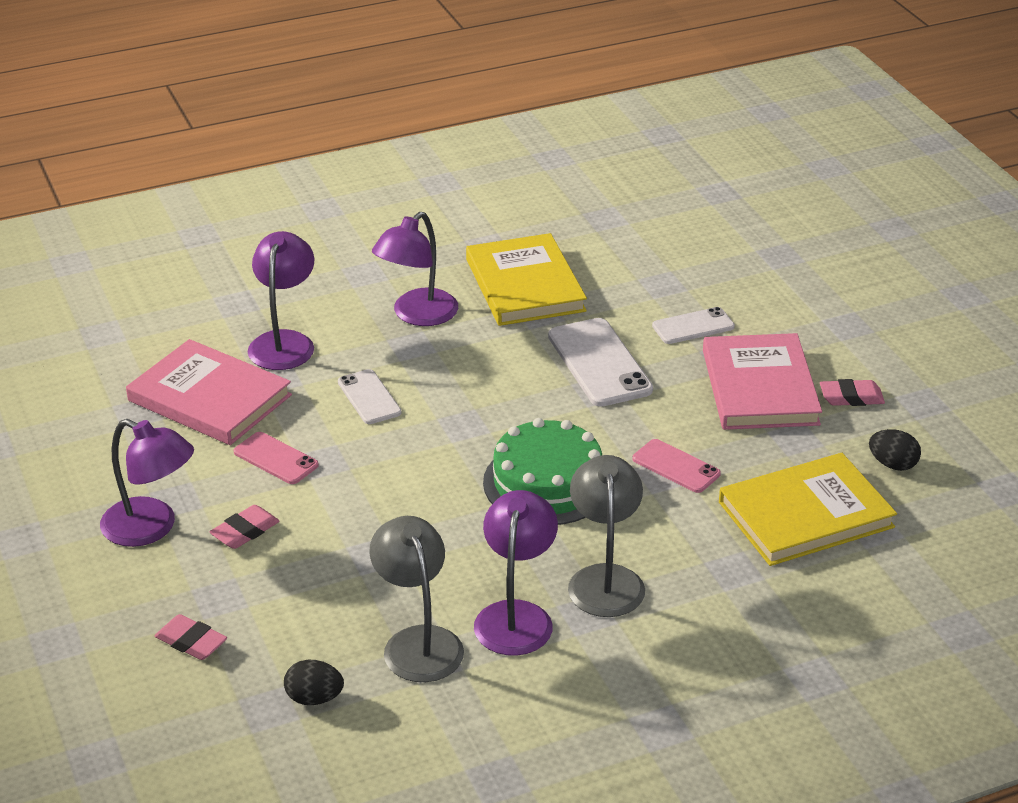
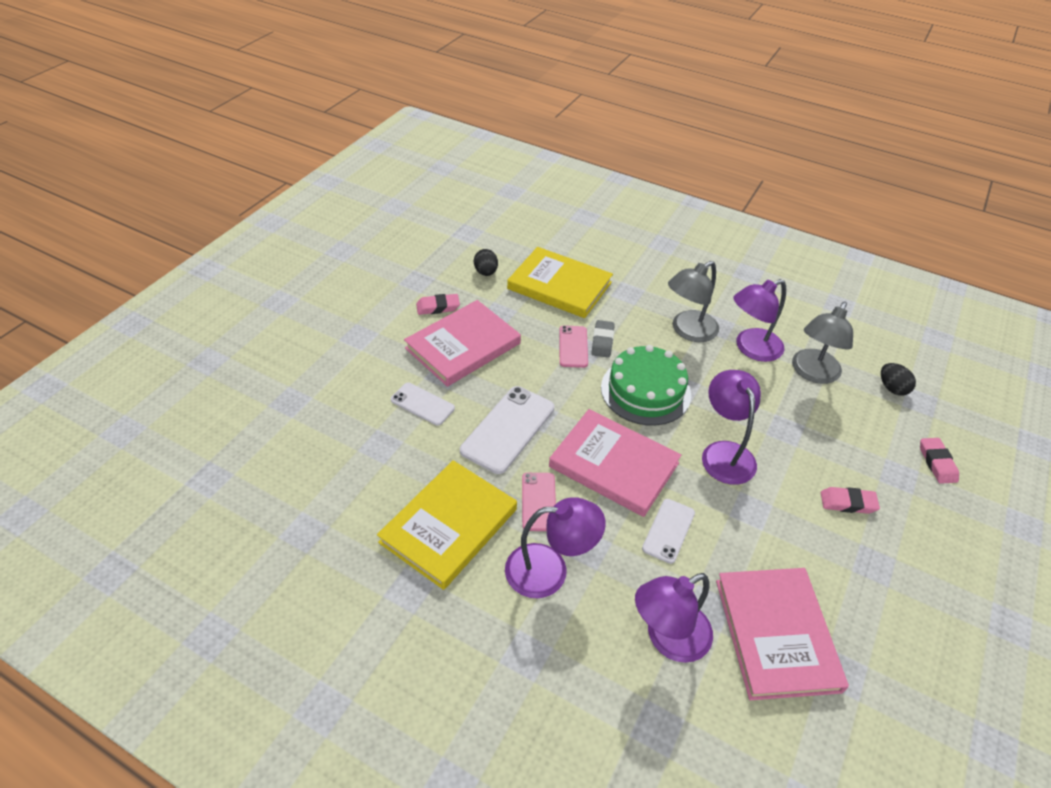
camera: 130 degrees left, 10 degrees up
(151, 528) = (908, 555): purple lamp -> purple lamp (724, 453)
(276, 458) = (779, 538): pink phone -> pink phone (538, 501)
(477, 405) = (614, 465): none -> pink book
(661, 494) = (602, 341): none -> grey eraser
(851, 397) = (438, 307): pink eraser -> pink eraser turned 60 degrees counterclockwise

